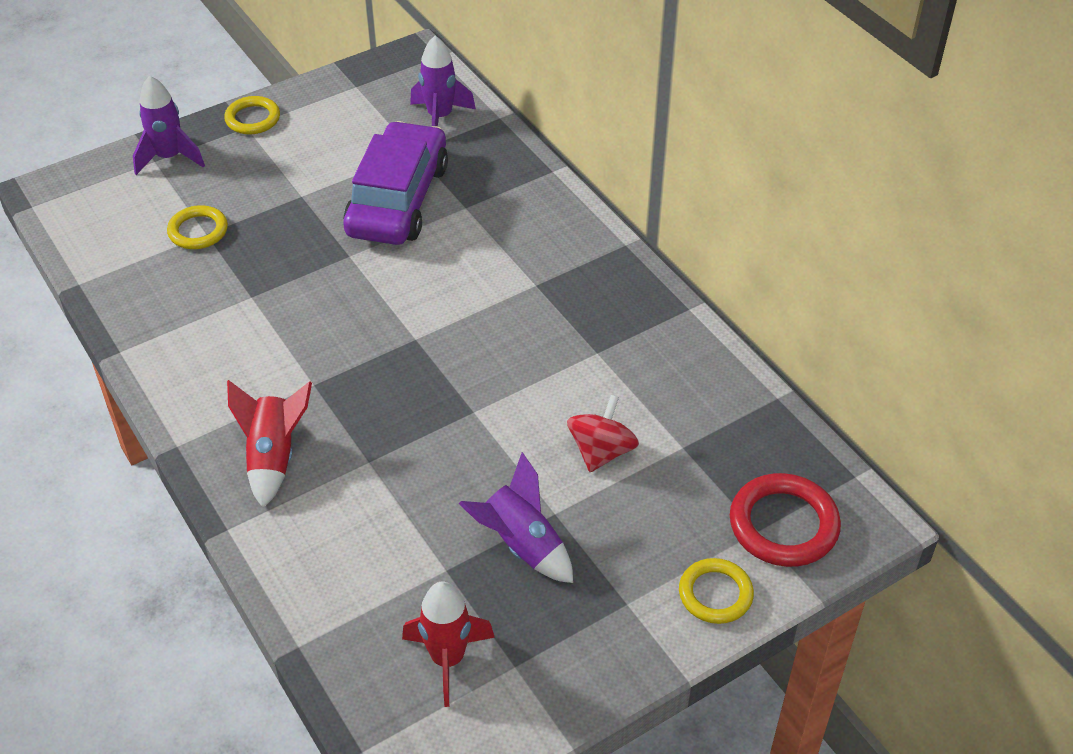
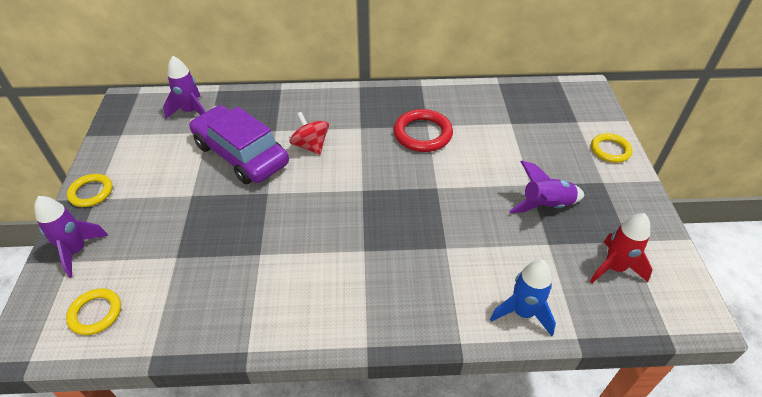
camera: 60 degrees left, 0 degrees up
(198, 231) = (169, 261): yellow ring -> yellow ring (95, 313)
(273, 457) = (413, 294): red rocket -> none
(307, 576) = (523, 312): none -> blue rocket
(601, 451) = (497, 151): red spinning top -> red spinning top (311, 145)
(783, 525) = (577, 112): red ring -> red ring (422, 134)

